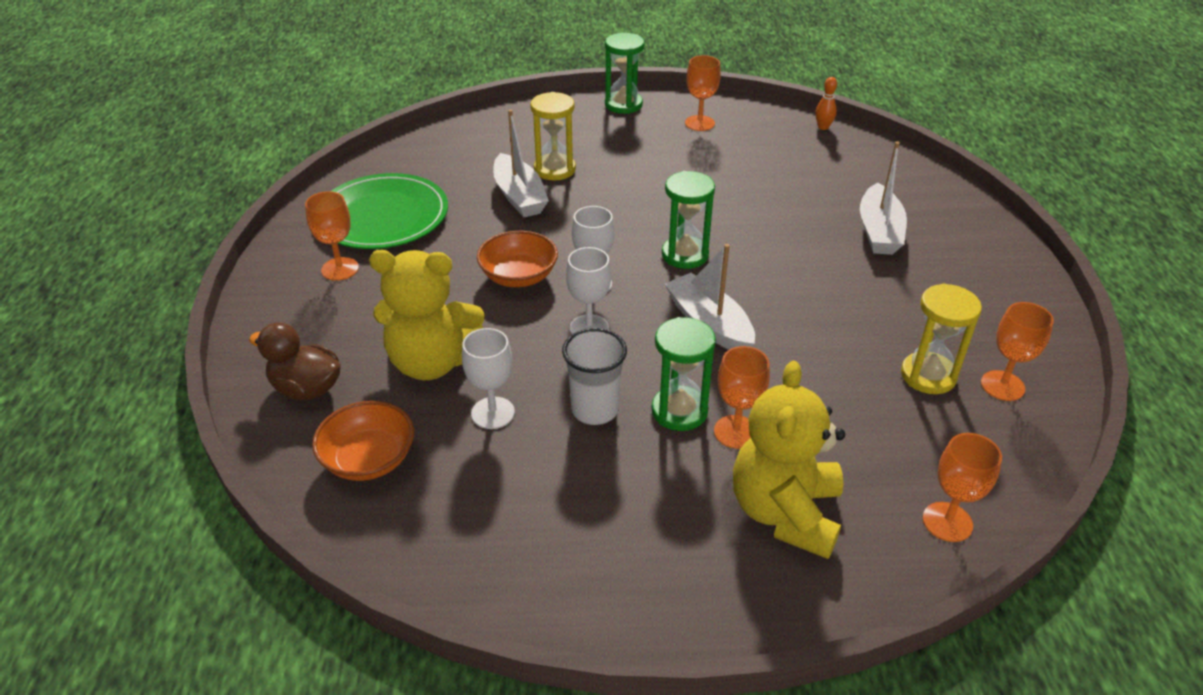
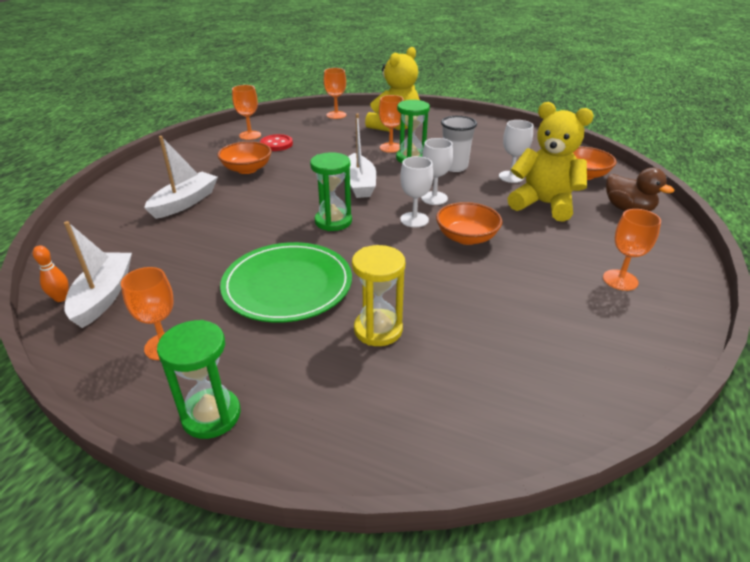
camera: 155 degrees left, 5 degrees down
(383, 216) = (582, 324): green plate -> green plate (287, 285)
(519, 196) = (433, 307): white boat -> white boat (104, 296)
(890, 305) = (247, 169): none -> orange bowl
(928, 376) = (276, 144): yellow hourglass -> red button

